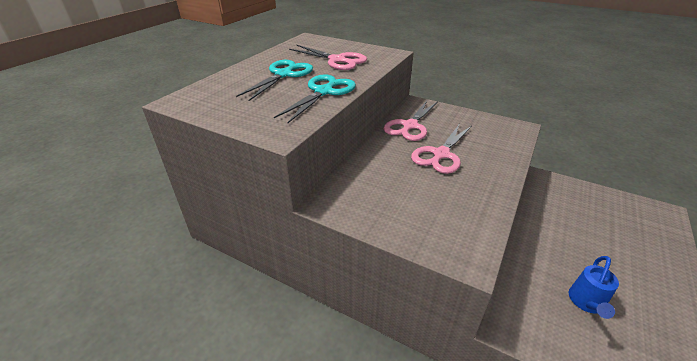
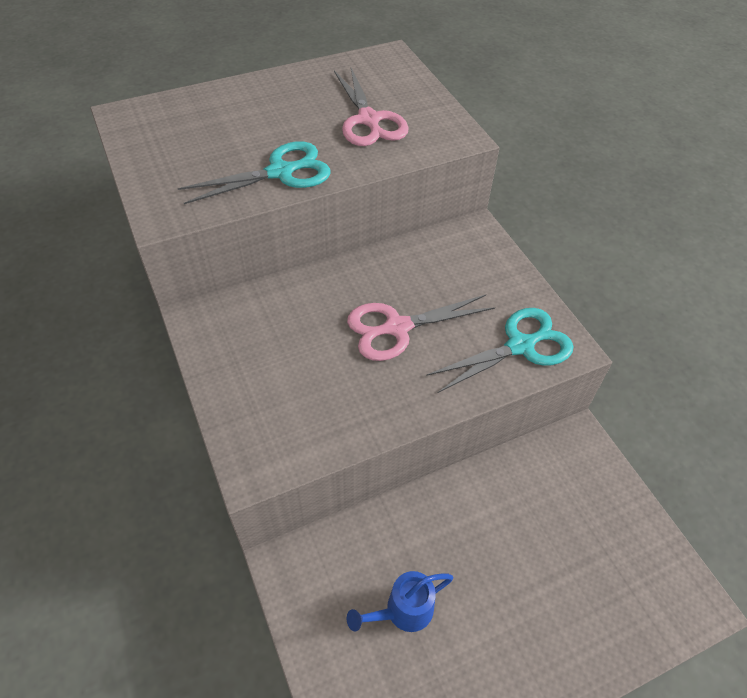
camera: 35 degrees right, 15 degrees up
(283, 75) = (273, 119): turquoise scissors -> turquoise scissors (520, 346)
(410, 126) = (416, 263): pink scissors -> none

